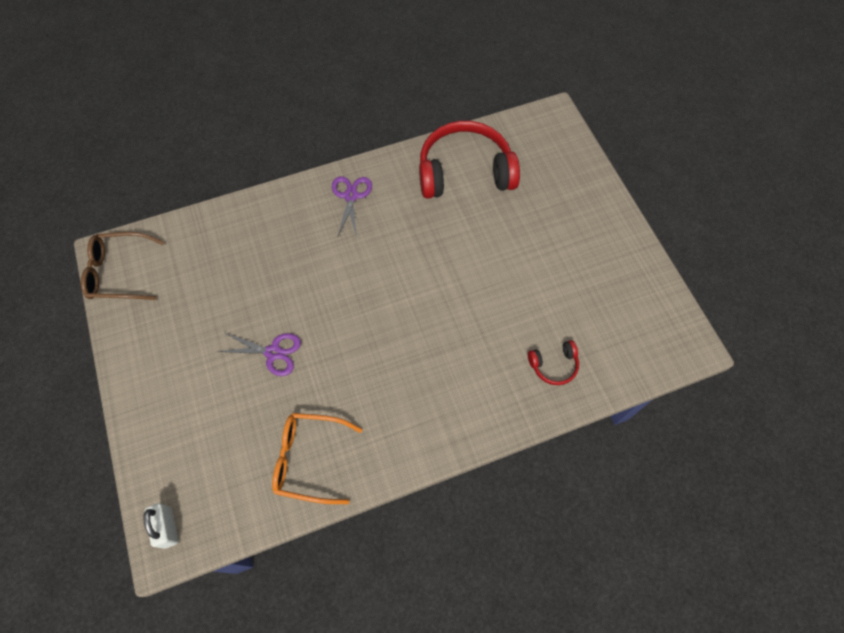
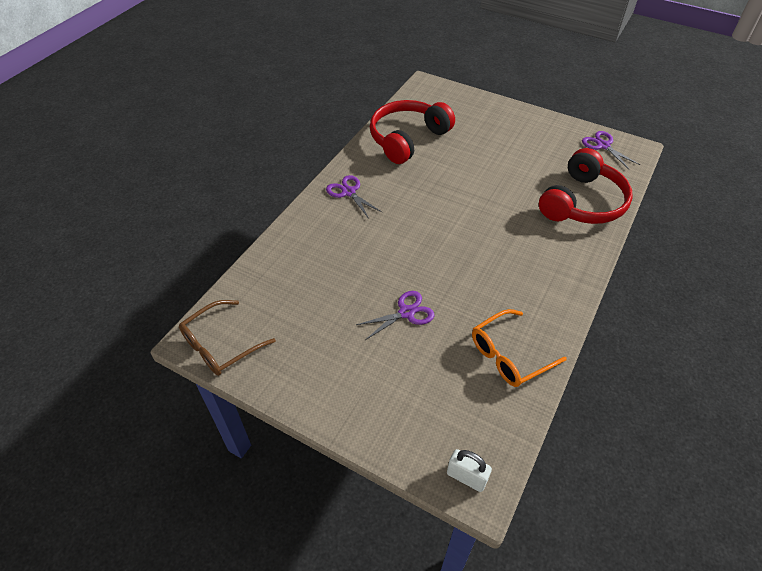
camera: 40 degrees left, 15 degrees down
(553, 365) = (582, 202): red headphones -> red headphones, size x2.28
(659, 317) = (603, 145): none -> purple scissors

